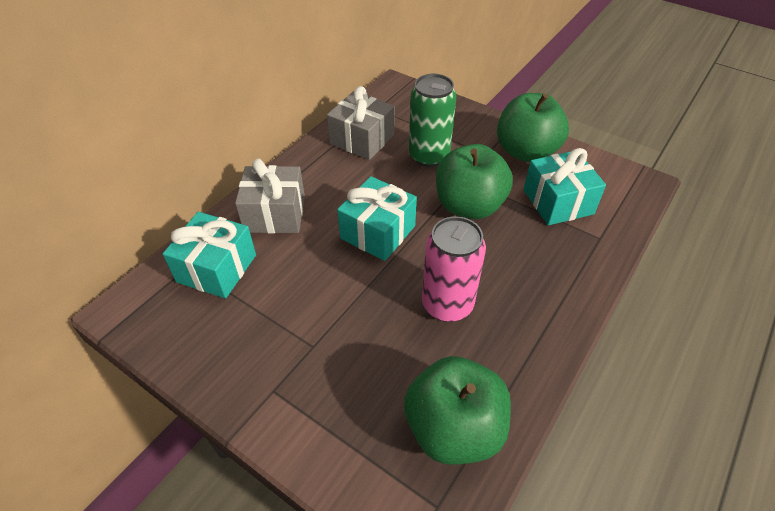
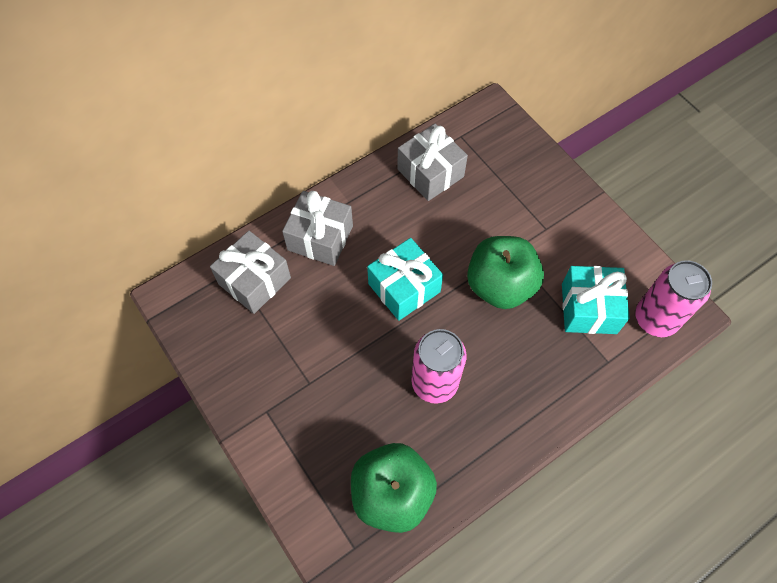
camera: 20 degrees right, 15 degrees up
(216, 268) = (254, 281): turquoise gift -> grey gift
(429, 156) = (487, 214): green can -> none
(526, 151) = (587, 238): green apple -> none
(619, 194) = (655, 319): none -> pink can

